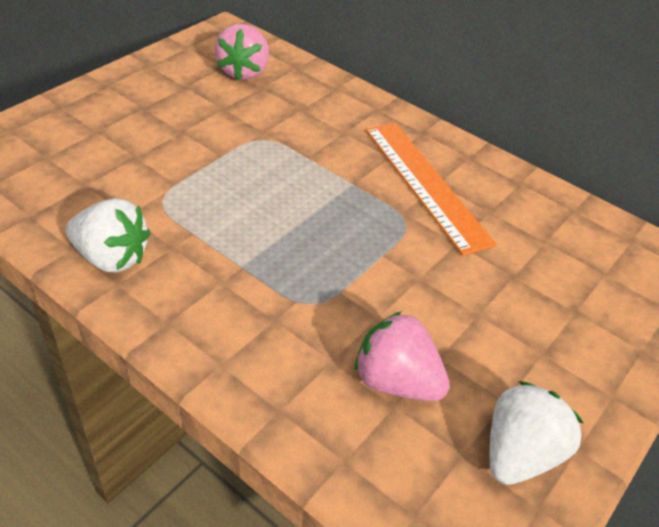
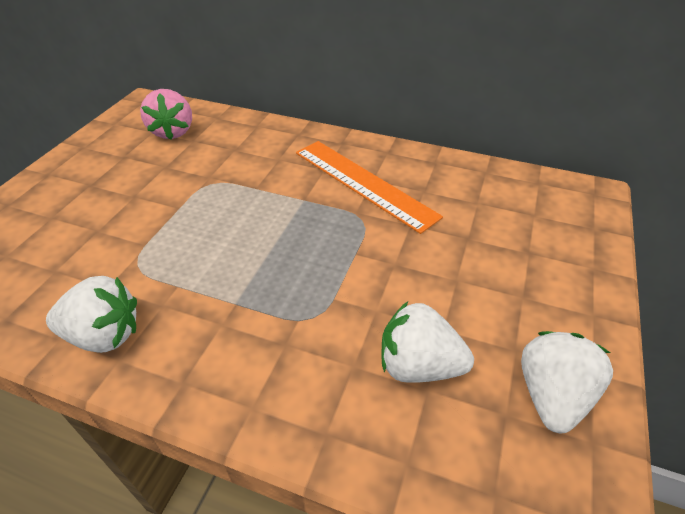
camera: 15 degrees left, 0 degrees up
(396, 381) = (418, 365): pink strawberry -> white strawberry

